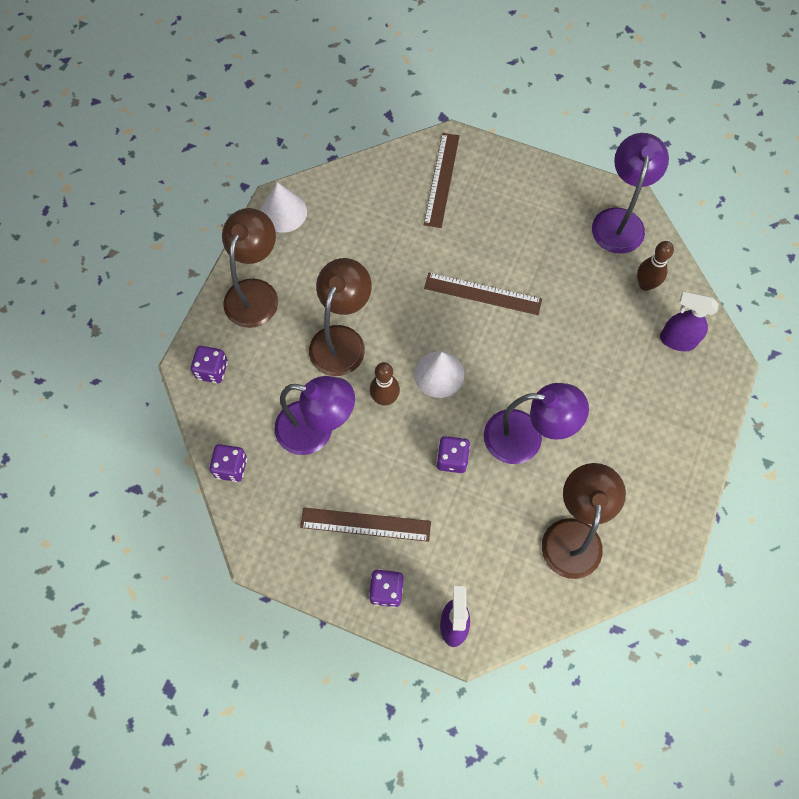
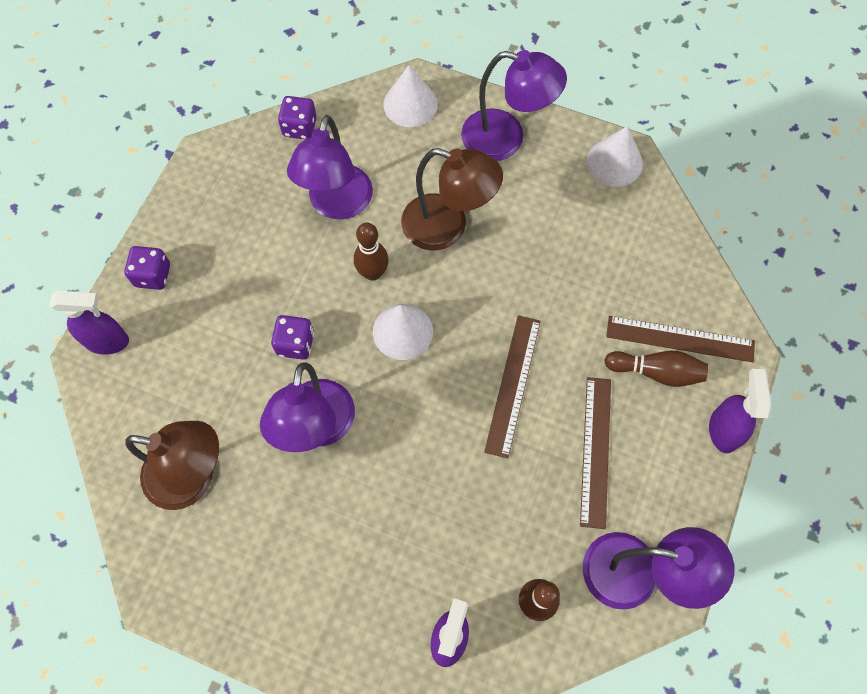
camera: 90 degrees right, 0 degrees up
(212, 370) = (410, 104): purple dice -> white cone
(255, 292) = (506, 139): brown lamp -> purple lamp
(365, 524) = (227, 254): brown ruler -> brown ruler (596, 451)
(469, 197) = (656, 372): none -> brown bowling pin
(512, 159) = (723, 430): none -> purple spray bottle

